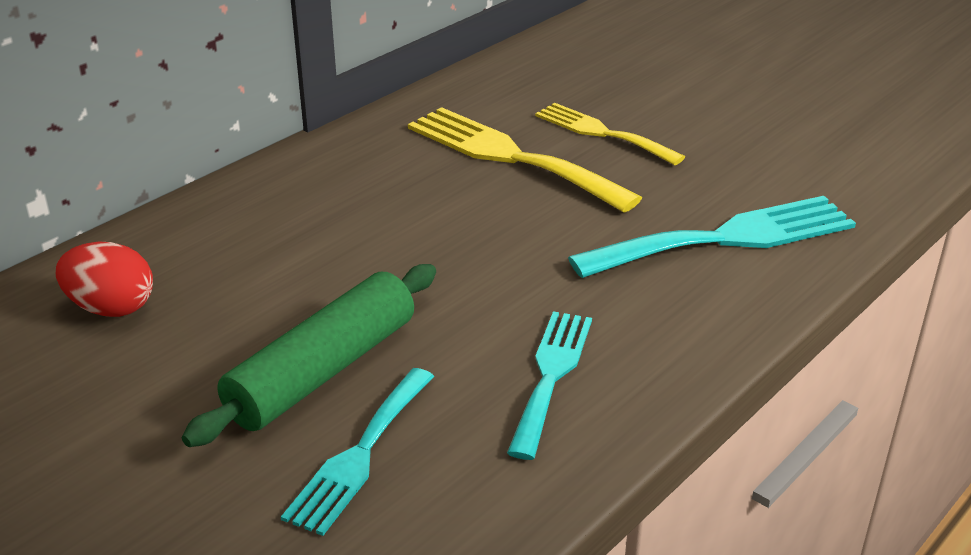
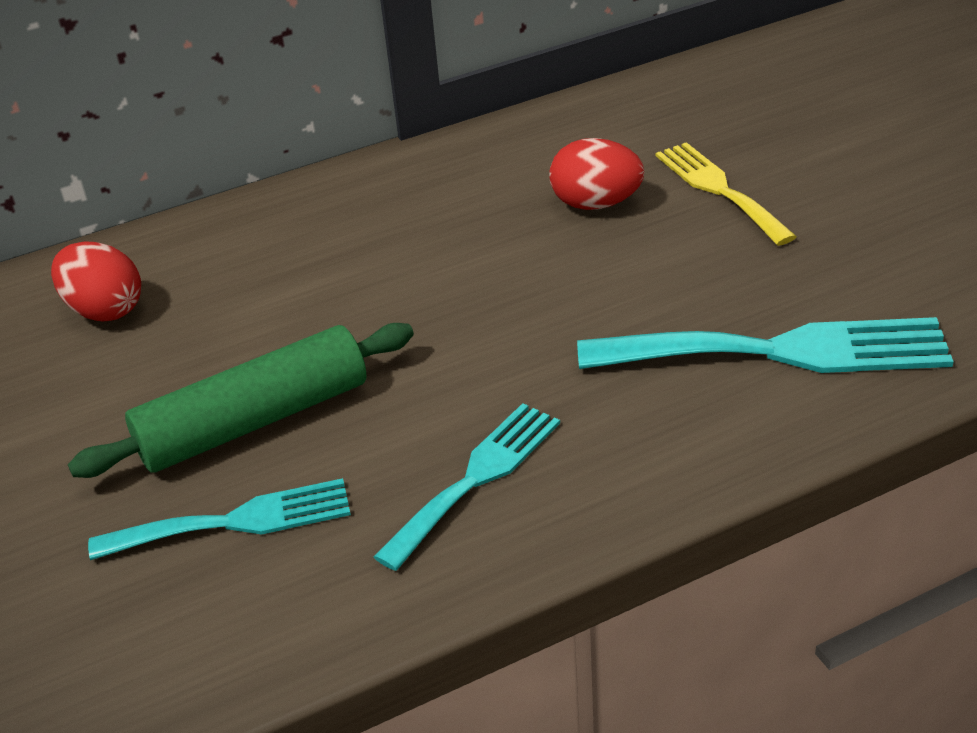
camera: 25 degrees right, 5 degrees up
(360, 455) = (235, 522): turquoise fork -> turquoise fork turned 150 degrees counterclockwise
(510, 157) = (596, 204): yellow fork -> red egg

